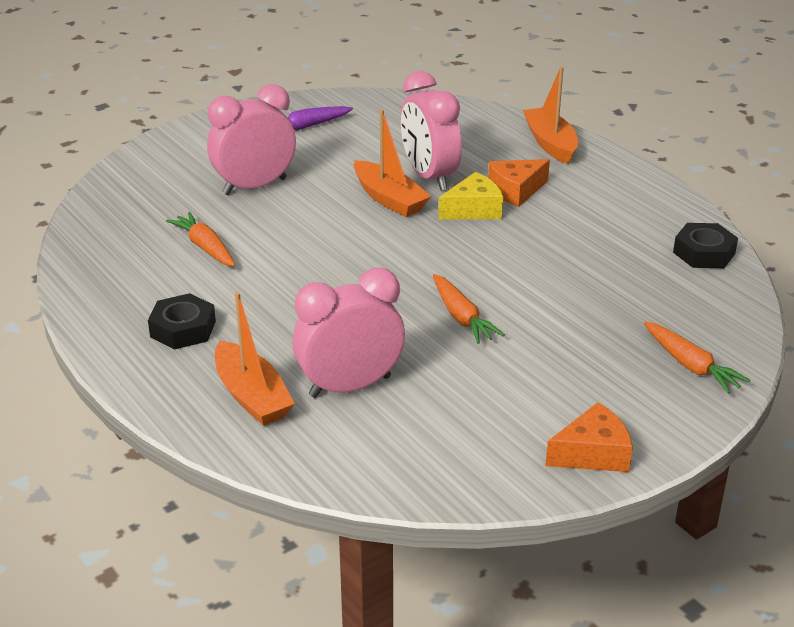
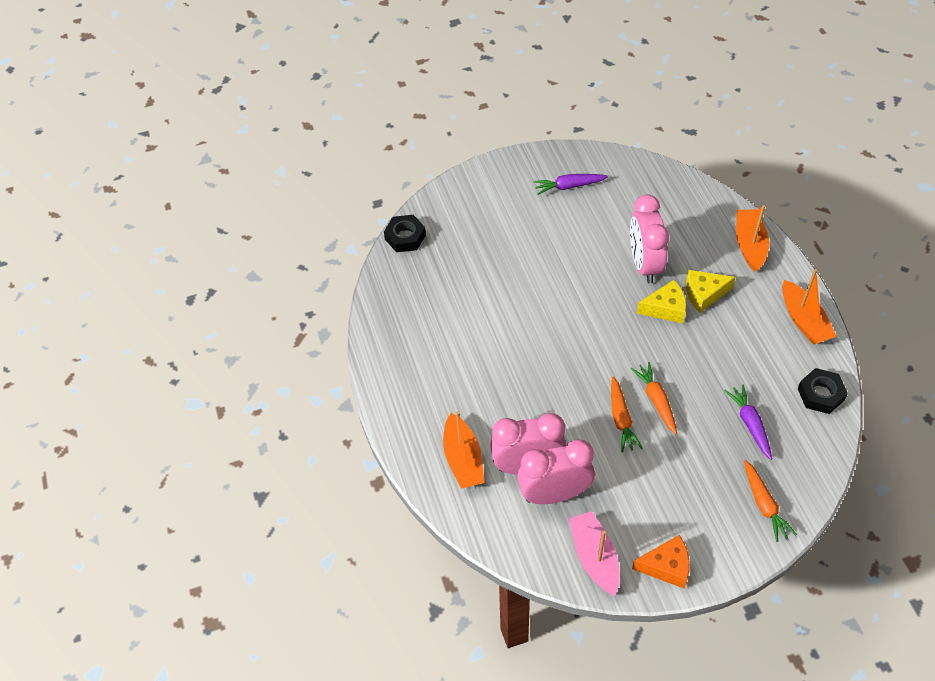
camera: 20 degrees right, 20 degrees up
(183, 329) = (433, 385): black nut -> black nut (405, 237)
(205, 247) = (466, 307): orange carrot -> orange carrot (656, 400)
(254, 186) = (515, 248): pink clock -> pink clock (554, 494)
(389, 199) = (607, 283): orange boat -> orange boat (803, 320)
(486, 464) = (594, 557): none -> pink boat
(515, 190) = (704, 294): orange cheese -> yellow cheese
(632, 293) = (750, 424): none -> purple carrot

